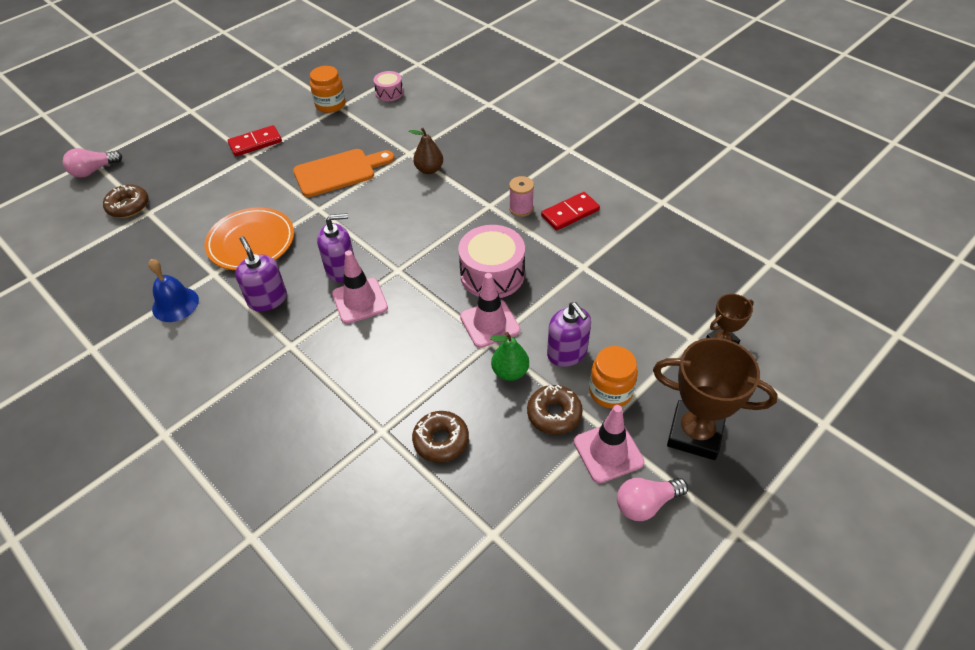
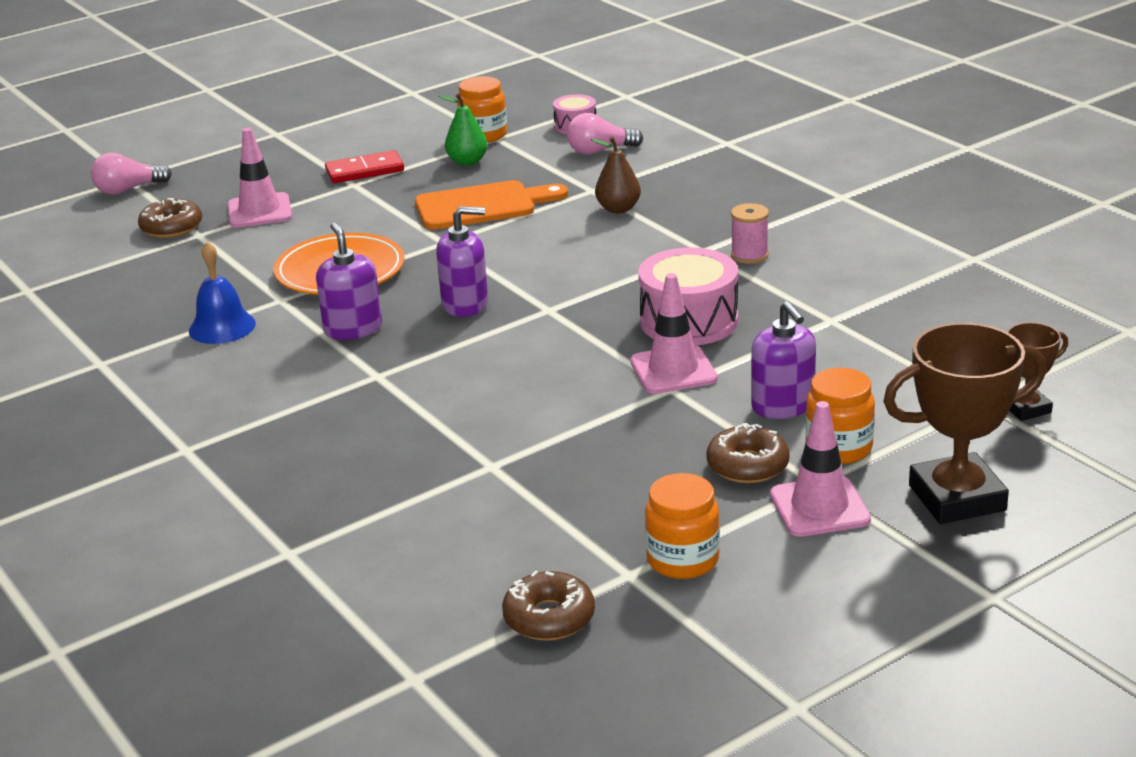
camera: 10 degrees right, 20 degrees down
(360, 301) = (486, 337): pink traffic cone -> pink traffic cone (259, 211)
(441, 441) = (574, 480): brown donut -> brown donut (549, 617)
(510, 372) = (692, 420): green pear -> green pear (467, 162)
(527, 515) = (683, 560): none -> orange jar
(570, 213) = (824, 264): red domino -> none
(646, 504) = (862, 561): pink light bulb -> pink light bulb (600, 151)
(695, 433) = (957, 498): brown trophy -> brown trophy turned 45 degrees counterclockwise

